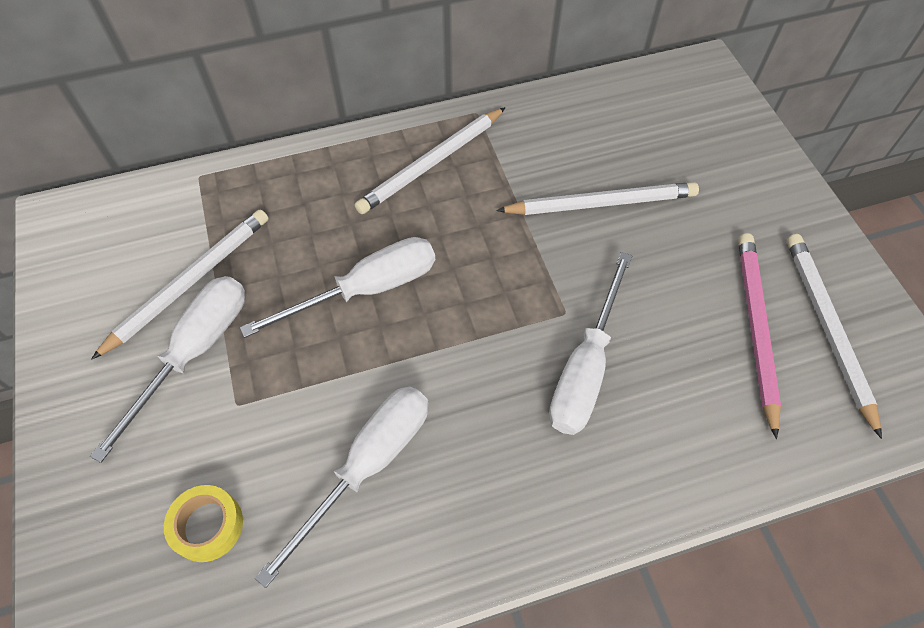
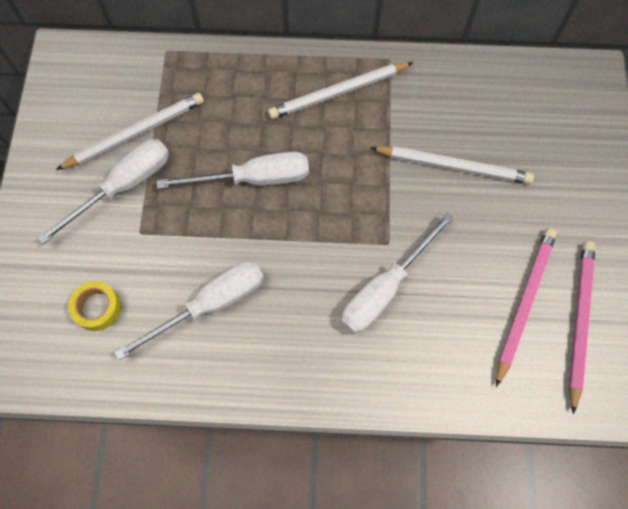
camera: 20 degrees right, 10 degrees up
(827, 329) = (578, 322): white pencil -> pink pencil

